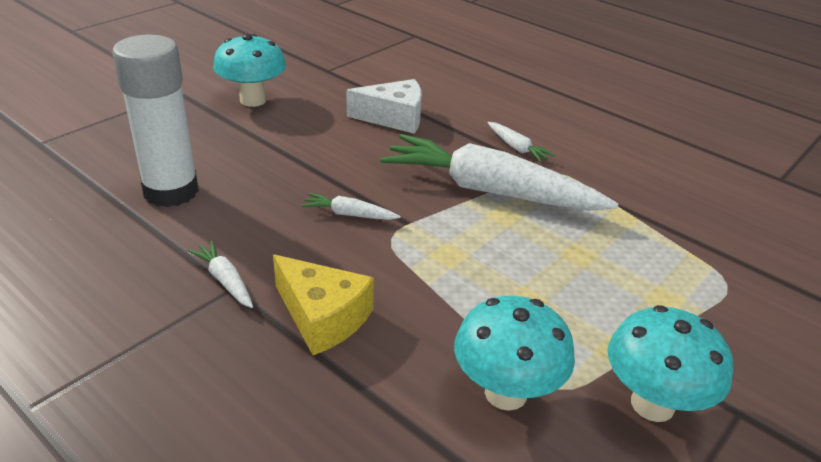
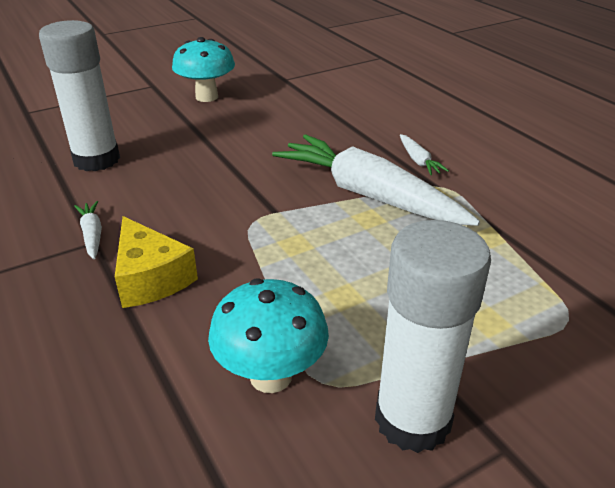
camera: 20 degrees right, 0 degrees up
(349, 214) = (228, 197): white carrot -> none
(394, 118) = (318, 123): white cheese -> none
(652, 404) = (412, 419): turquoise mushroom -> white glue stick

